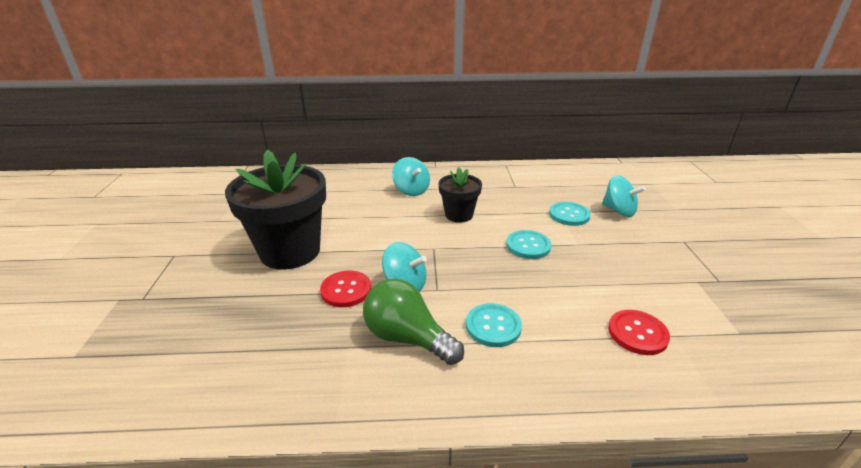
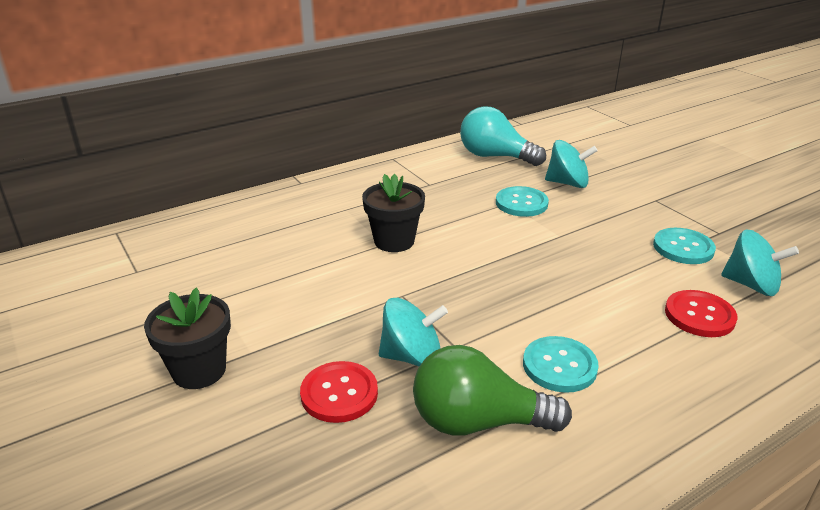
camera: 30 degrees left, 0 degrees up
(290, 251) = (199, 370): black flower pot -> black flower pot, size x0.54
(411, 190) = (299, 226): turquoise spinning top -> turquoise spinning top (751, 285)
(528, 246) = (510, 255): turquoise button -> turquoise button (683, 248)
(579, 180) = (495, 156): none -> turquoise light bulb

